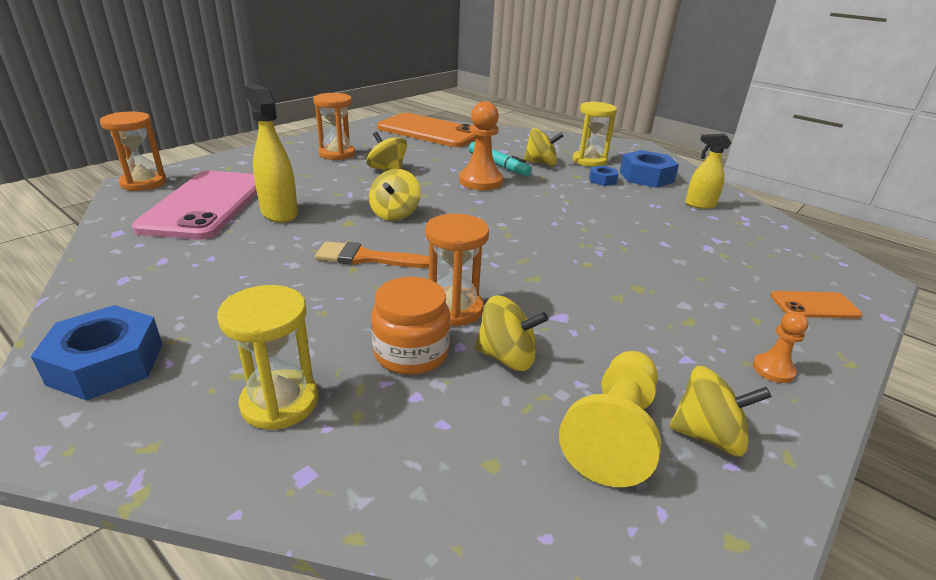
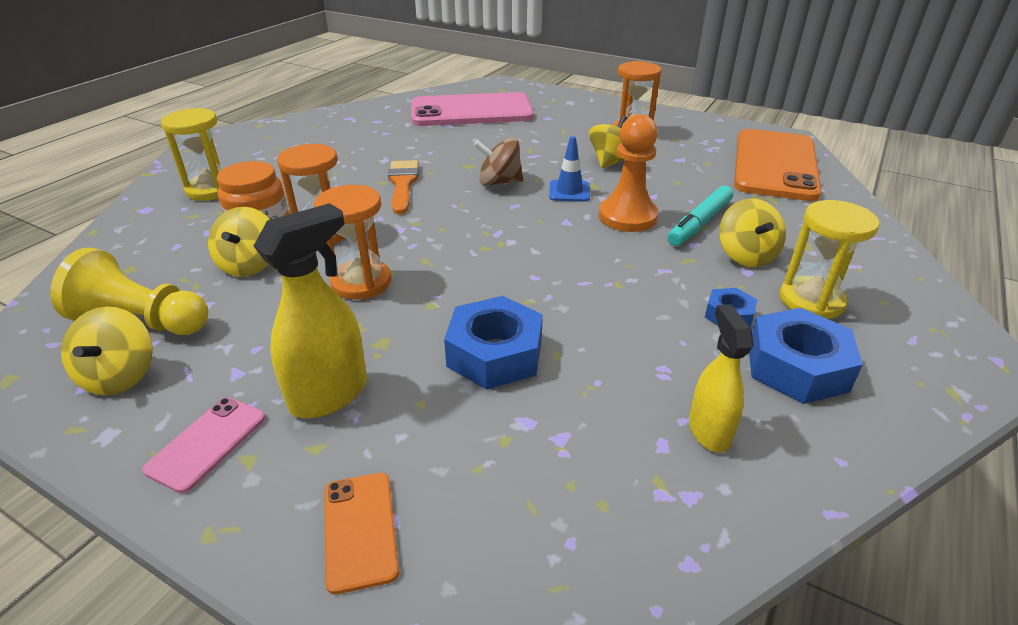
camera: 80 degrees right, 5 degrees up
(106, 364) = (256, 138): blue nut -> blue nut (495, 353)
(144, 183) = (497, 85): orange hourglass -> orange hourglass (361, 282)
(279, 213) = (471, 137): yellow spray bottle -> yellow spray bottle (330, 394)
(395, 214) = (499, 182): yellow spinning top -> brown spinning top
(430, 192) = (569, 191): none -> blue traffic cone
(773, 369) = (207, 443): orange pawn -> pink phone

